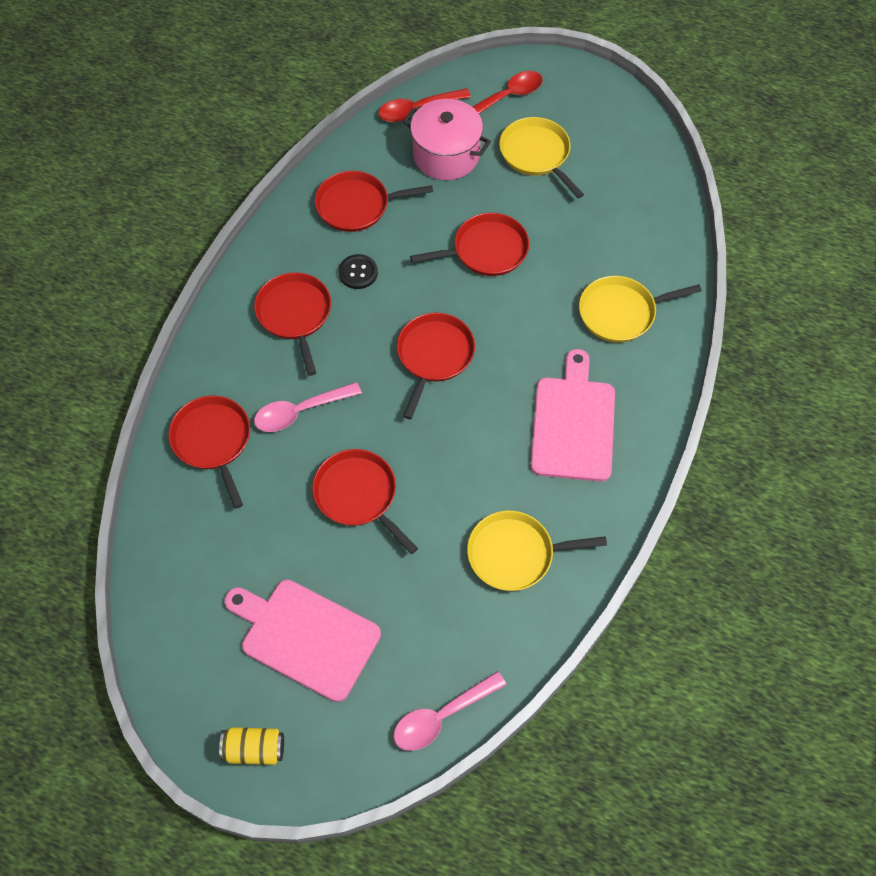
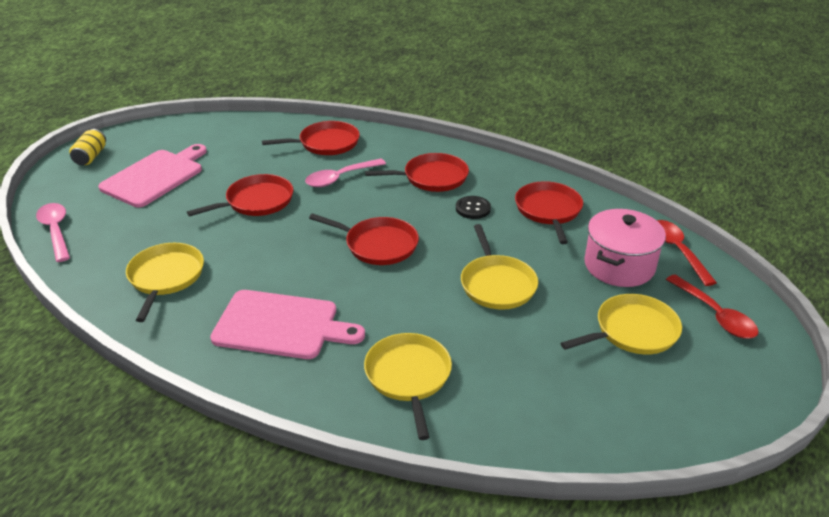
camera: 95 degrees right, 25 degrees down
(300, 411) = (340, 178): pink spoon -> pink spoon turned 105 degrees counterclockwise
(486, 250) = (497, 284): red pan -> yellow pan

